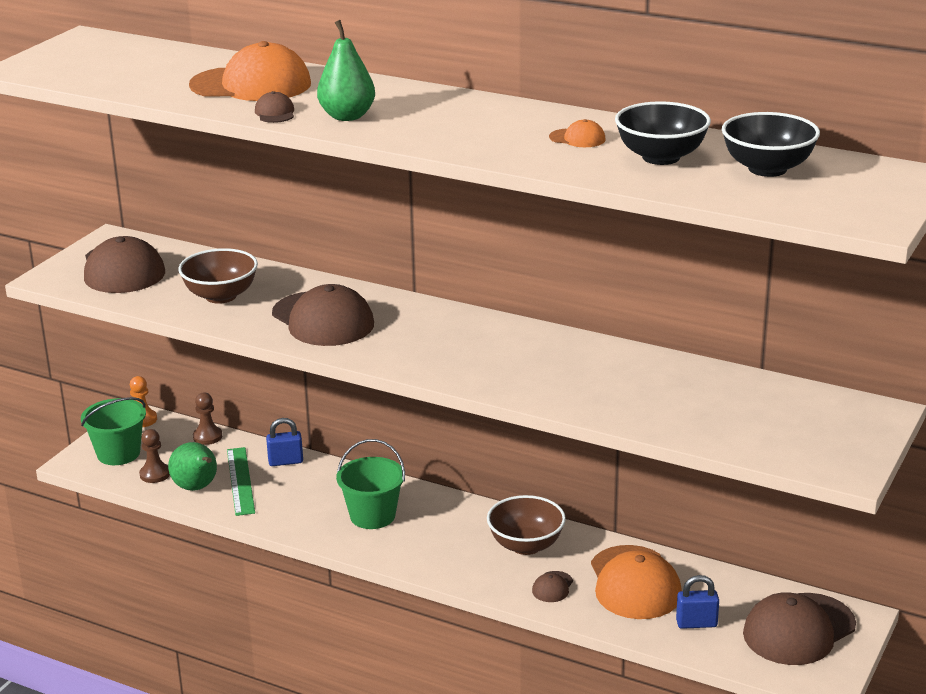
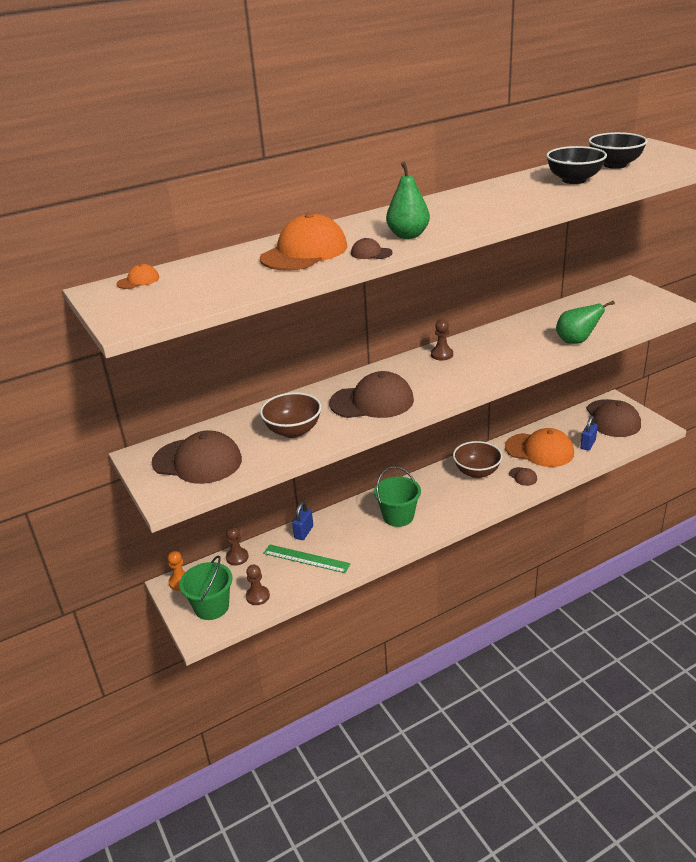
camera: 55 degrees left, 5 degrees up
(197, 488) = (295, 581): green pear -> green pear (576, 341)
(483, 328) = (442, 355): none -> brown pawn
(577, 138) = (523, 191): orange cap -> orange cap (138, 281)

